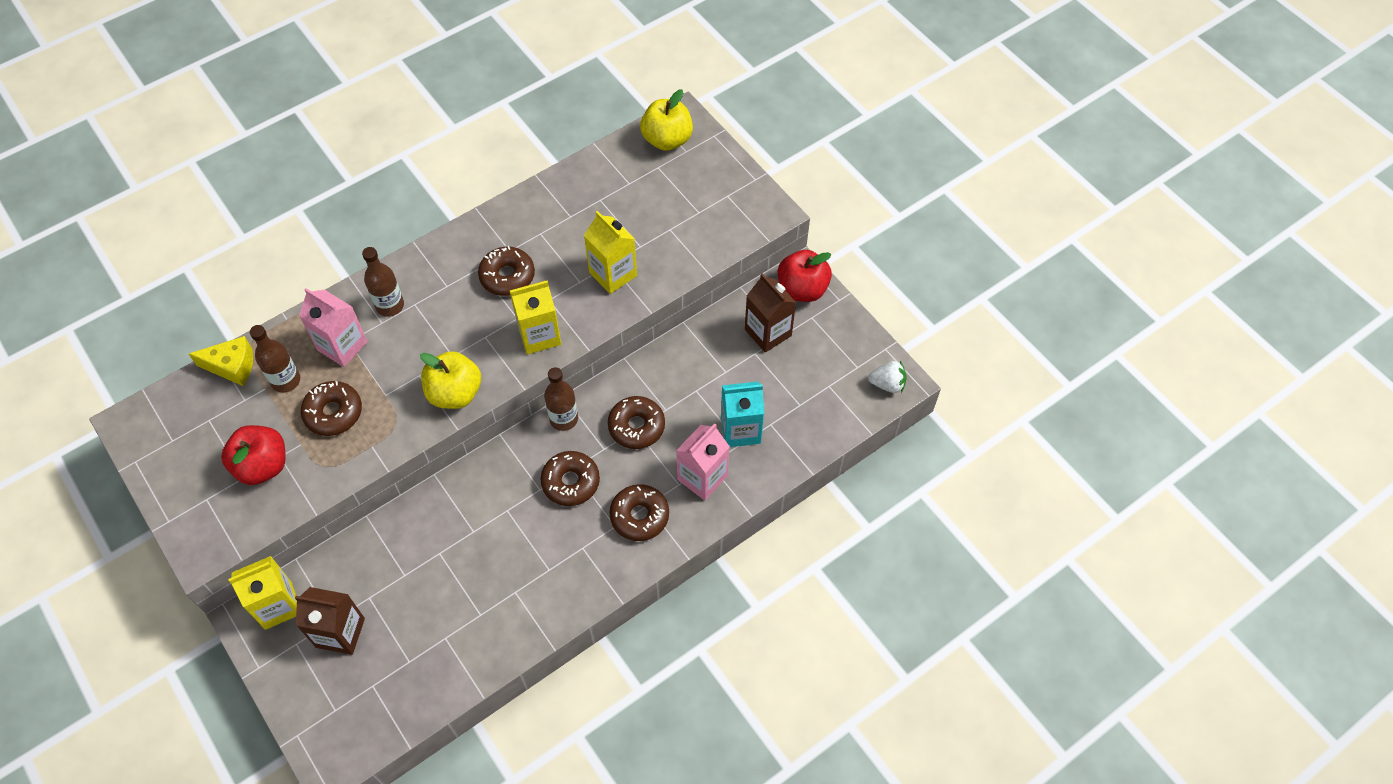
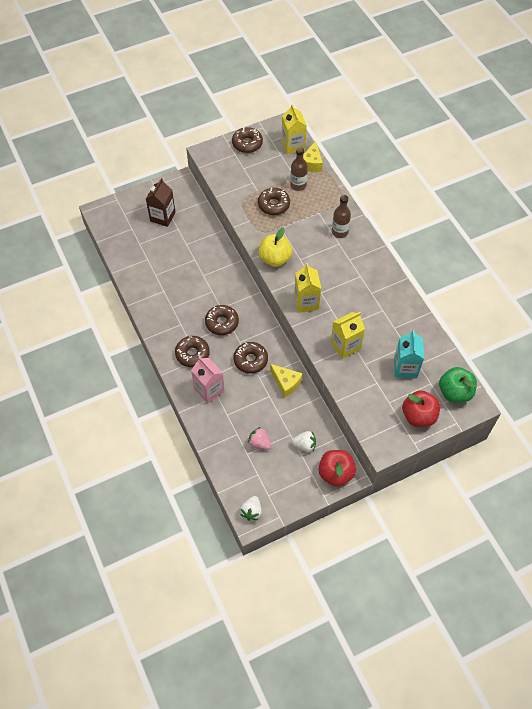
camera: 100 degrees right, 0 degrees up
(262, 466) = (248, 175): red apple -> red apple (418, 416)
(278, 605) = (184, 193): yellow carton -> yellow carton (293, 145)
(342, 346) = (316, 210): pink carton -> none
(507, 276) = (352, 290): brown donut -> brown donut (247, 144)
(564, 419) = (263, 324): brown bottle -> none
(667, 140) = (455, 392): yellow apple -> green apple
(669, 371) = (286, 383): none -> yellow cheese
(740, 430) = (236, 416): turquoise carton -> turquoise carton (405, 368)
(768, 332) = (304, 445): brown carton -> white strawberry
(778, 391) = (259, 443): none -> pink strawberry

